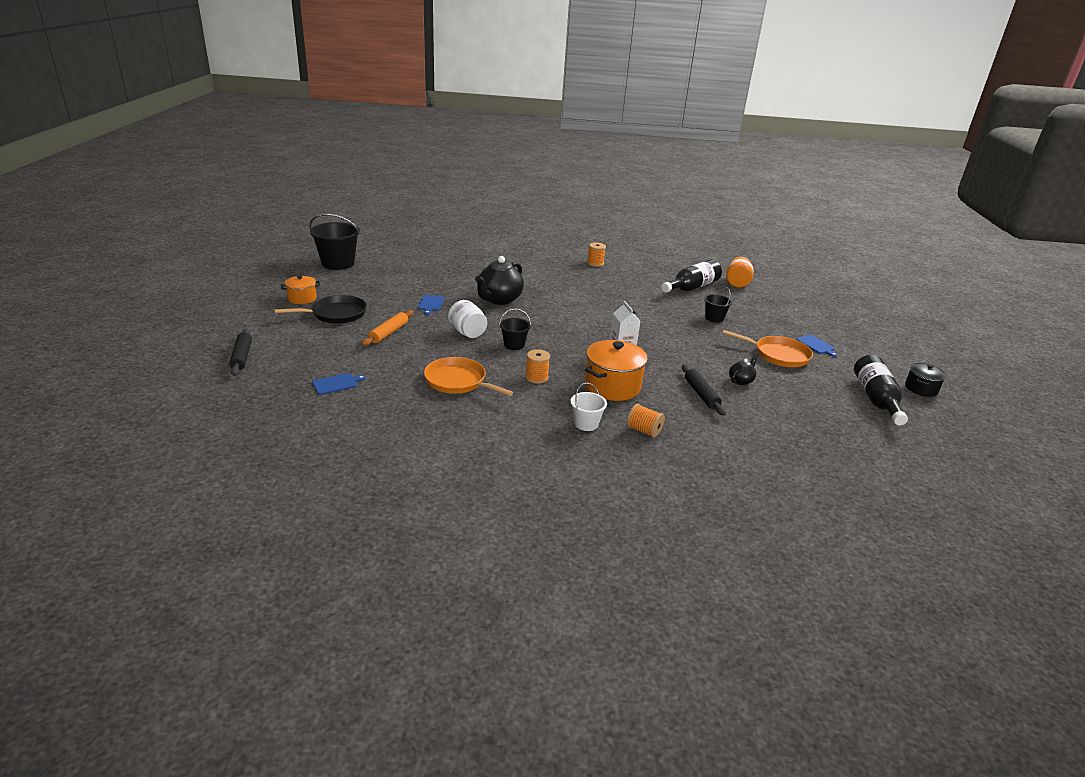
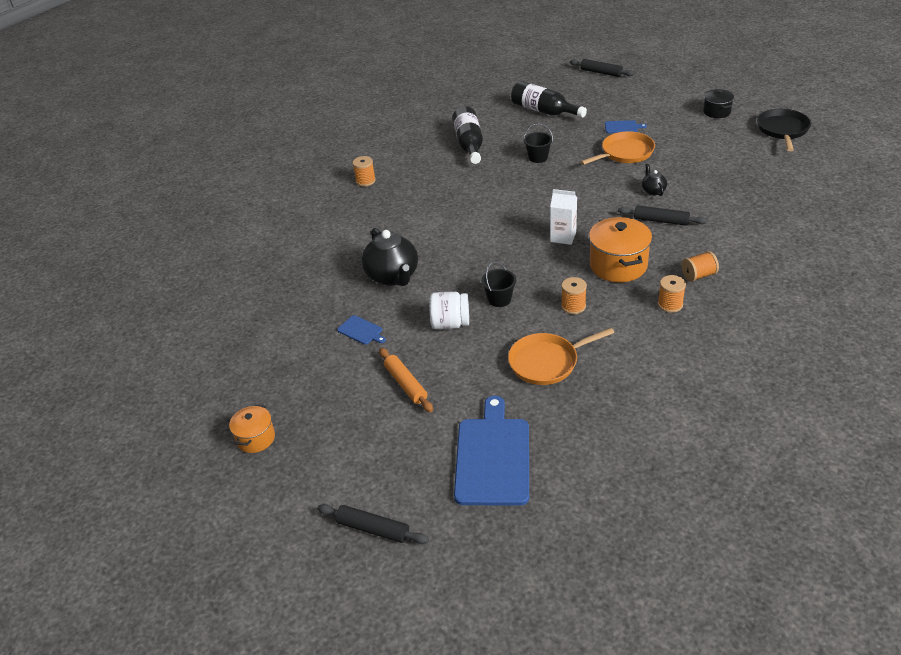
camera: 50 degrees left, 10 degrees up
(336, 314) = (324, 417): black pan -> black pan (782, 130)
(336, 384) = (493, 457): blue cutting board -> blue cutting board, size x2.25
(338, 263) = (179, 380): black bucket -> none
(586, 424) = (670, 304): white bucket -> orange spool
(737, 283) = (482, 116): orange jar -> none
(875, 399) = (719, 139): black bottle -> black bottle (544, 111)
(884, 317) = (601, 72): none -> black rolling pin

